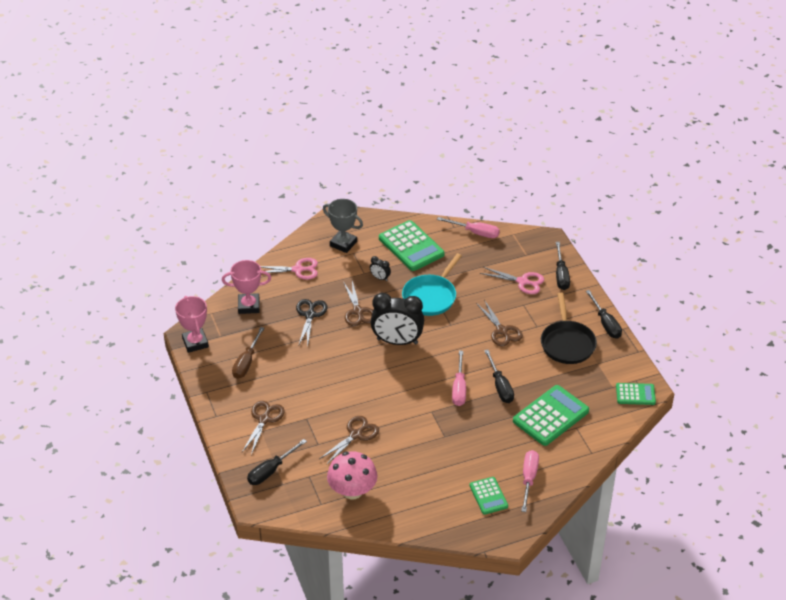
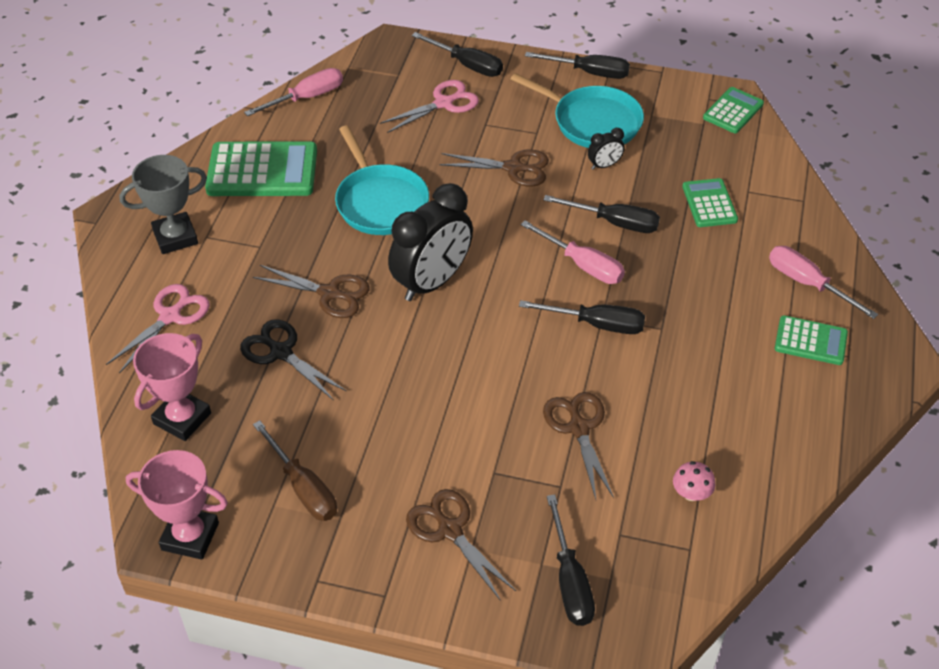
camera: 55 degrees left, 5 degrees up
(352, 491) = (691, 493): pink mushroom -> pink mushroom, size x0.46
(380, 278) = (288, 235): black clock -> black clock (604, 165)
(425, 411) = (596, 324): none -> black screwdriver
(551, 416) = (709, 203): green calculator -> green calculator, size x0.57
(567, 343) = (593, 122): black pan -> turquoise pan

